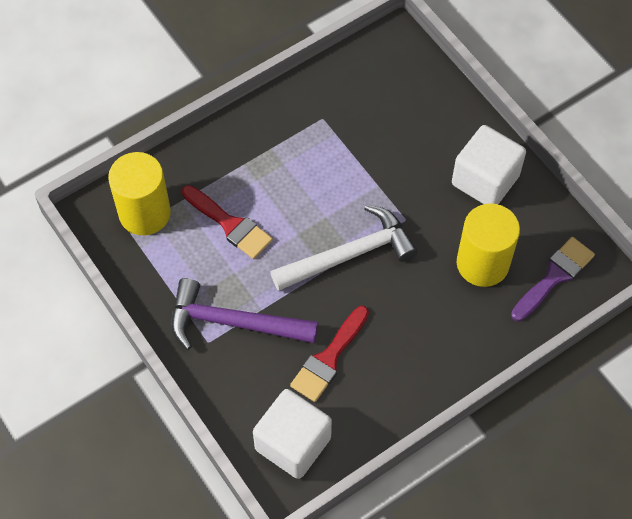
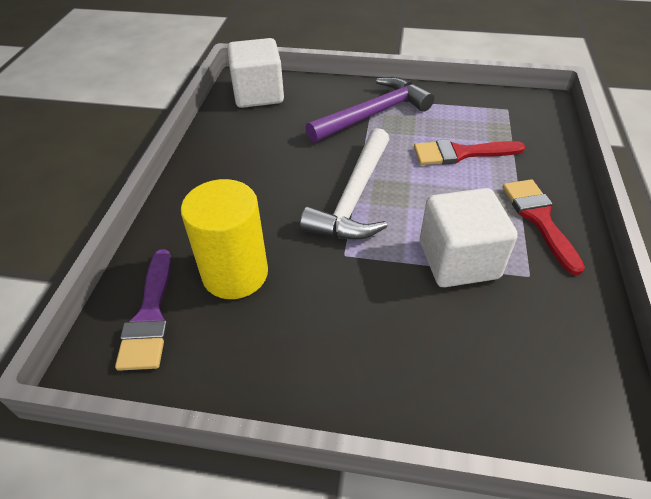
camera: 135 degrees right, 15 degrees down
(144, 213) = (518, 121): yellow cylinder -> none
(329, 358) = (288, 138): red brush -> red brush (539, 219)
(485, 180) = (312, 352): white cube -> white cube (458, 260)

